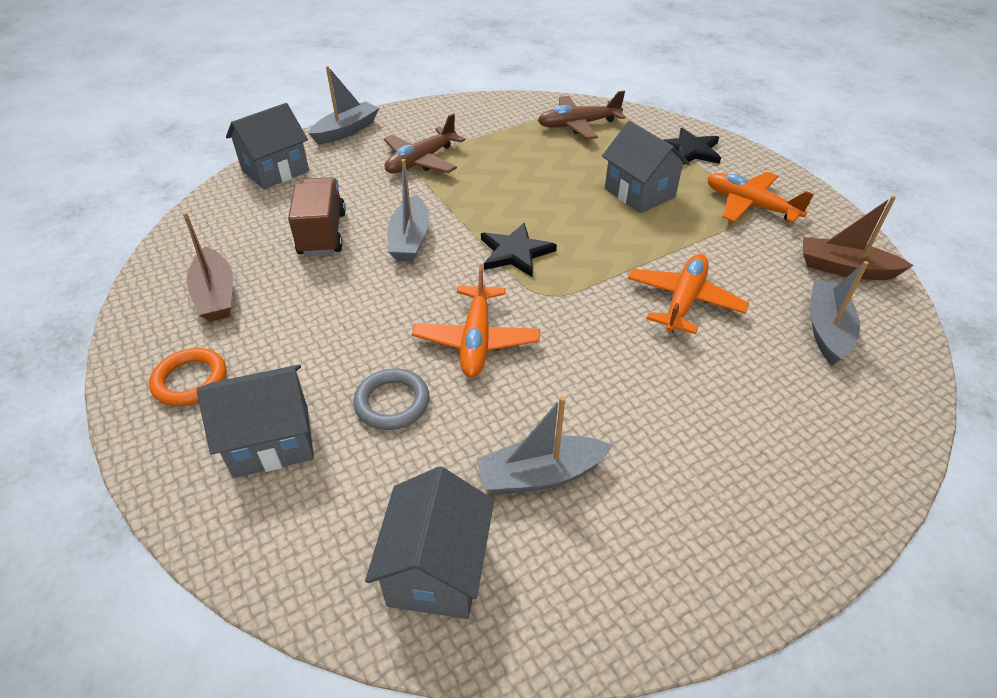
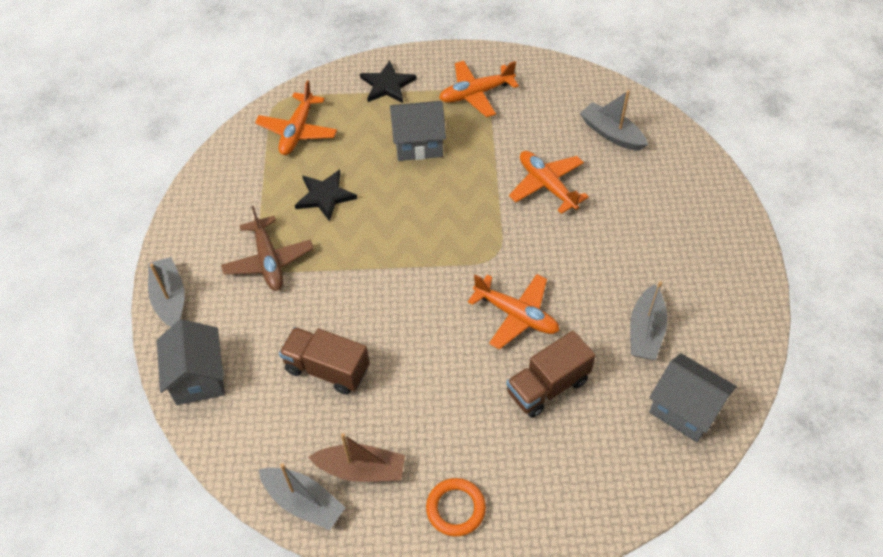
camera: 60 degrees left, 10 degrees up
(272, 441) = (544, 469): grey house -> none
(392, 402) = (547, 386): grey ring -> brown truck
(410, 239) = (376, 311): grey boat -> grey boat (303, 502)
(515, 252) = (438, 251): black star -> black star (325, 196)
(578, 125) = (297, 131): brown plane -> orange plane
(845, 269) = (567, 90): brown boat -> none

